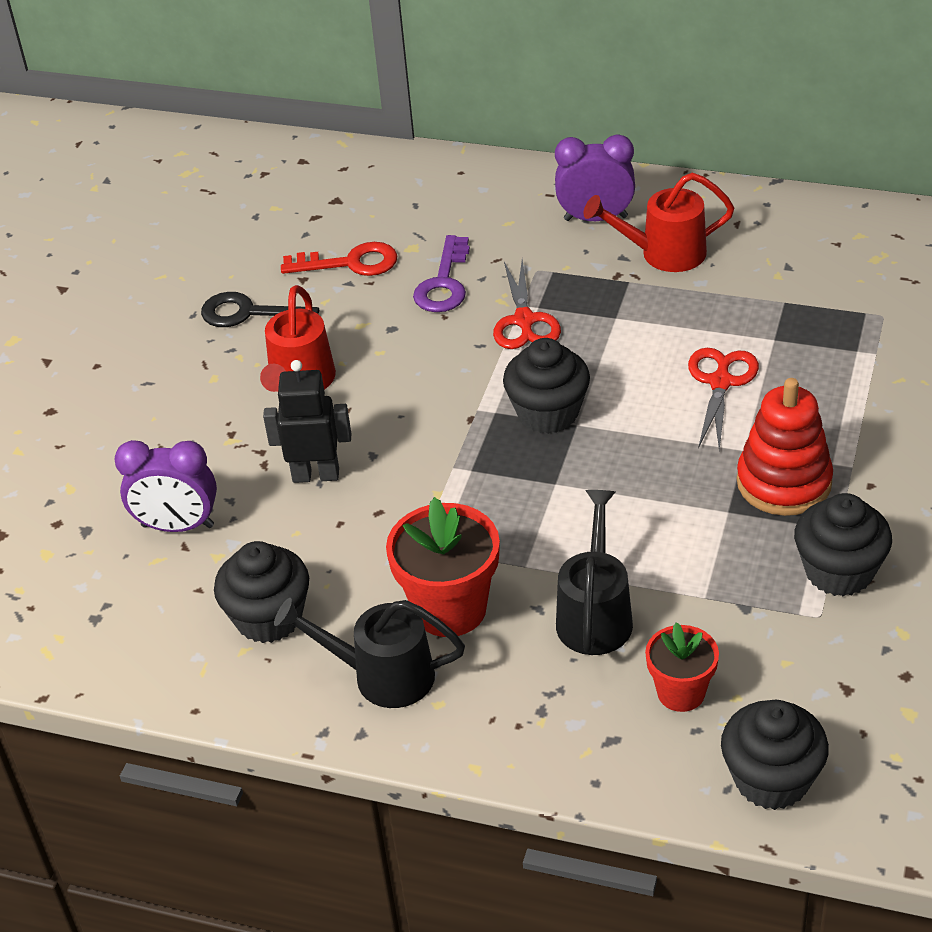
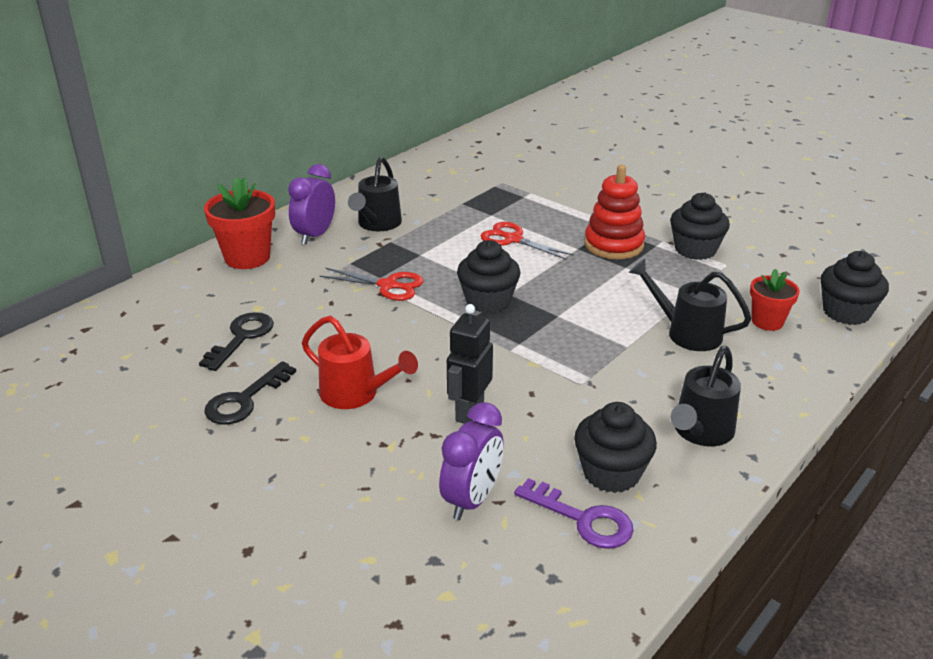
camera: 70 degrees left, 10 degrees down
(350, 263) = (242, 337): red key -> black key
(444, 283) = (313, 305): purple key -> purple key (583, 519)
(450, 609) = (650, 386): red flower pot -> red flower pot (247, 257)
(663, 254) = (377, 224): red watering can -> black watering can

